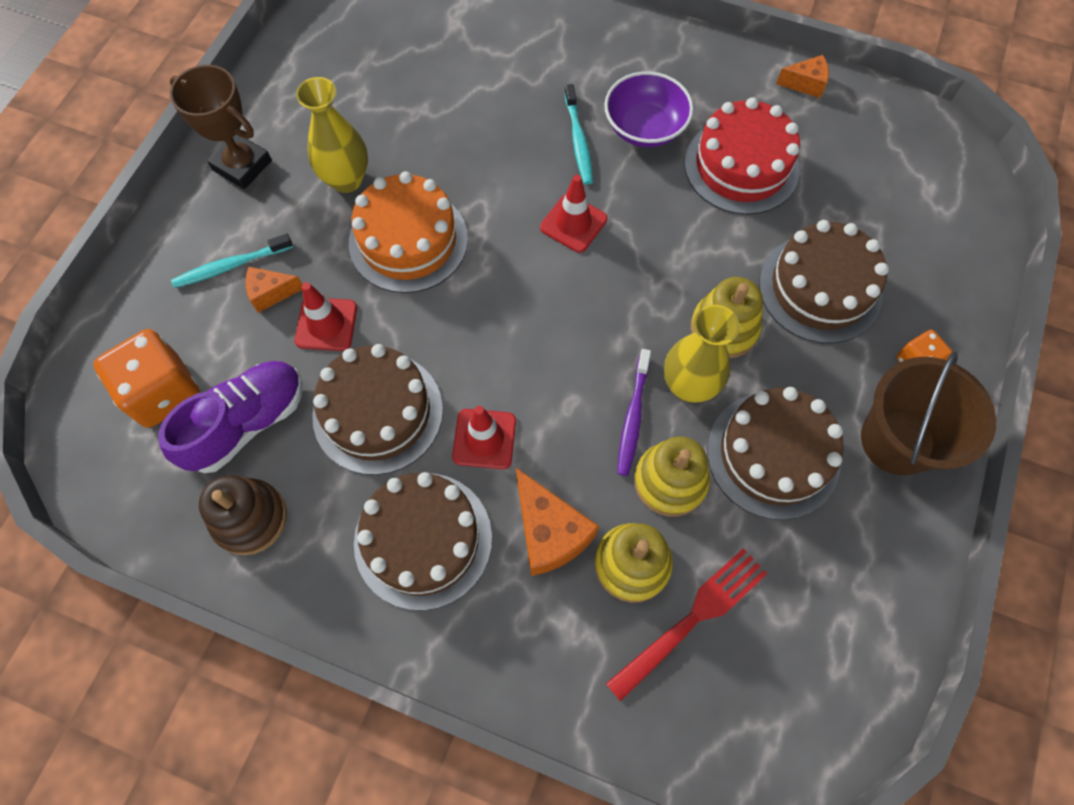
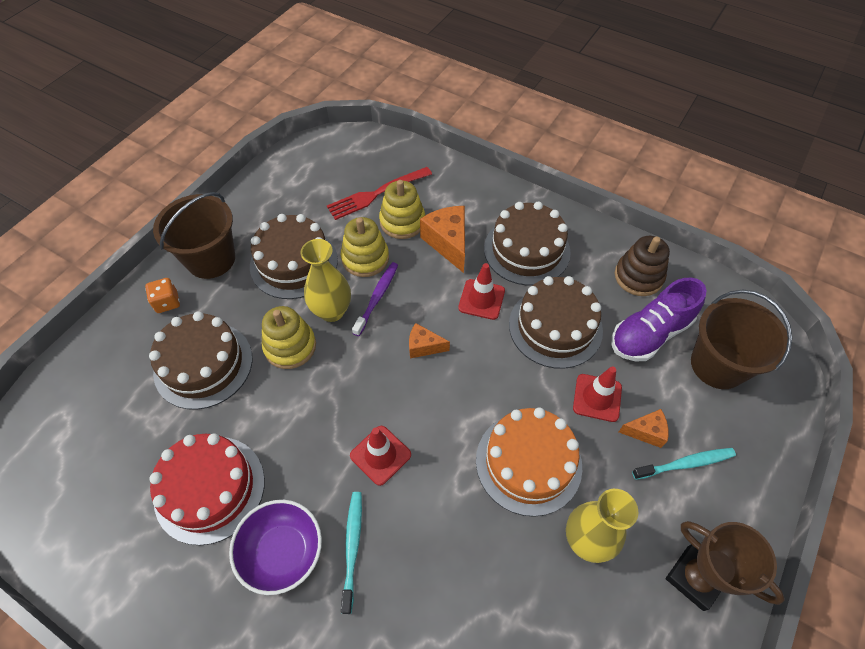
camera: 170 degrees left, 10 degrees down
(163, 392) = (717, 365): orange dice -> brown bucket
(805, 84) = (96, 580): orange cheese -> orange cheese (423, 346)

